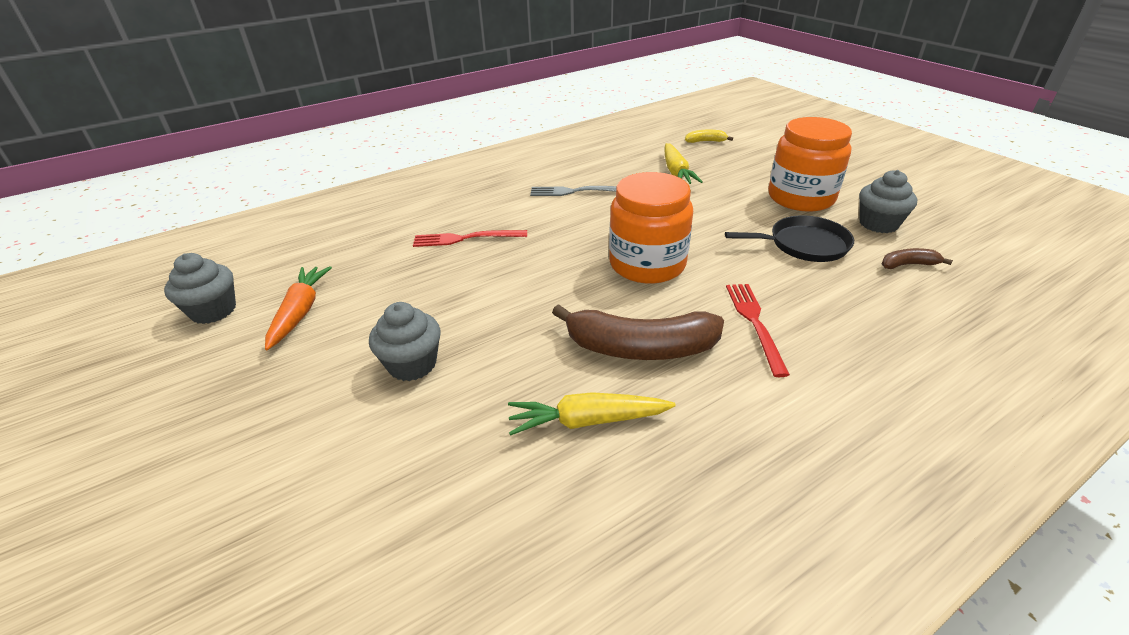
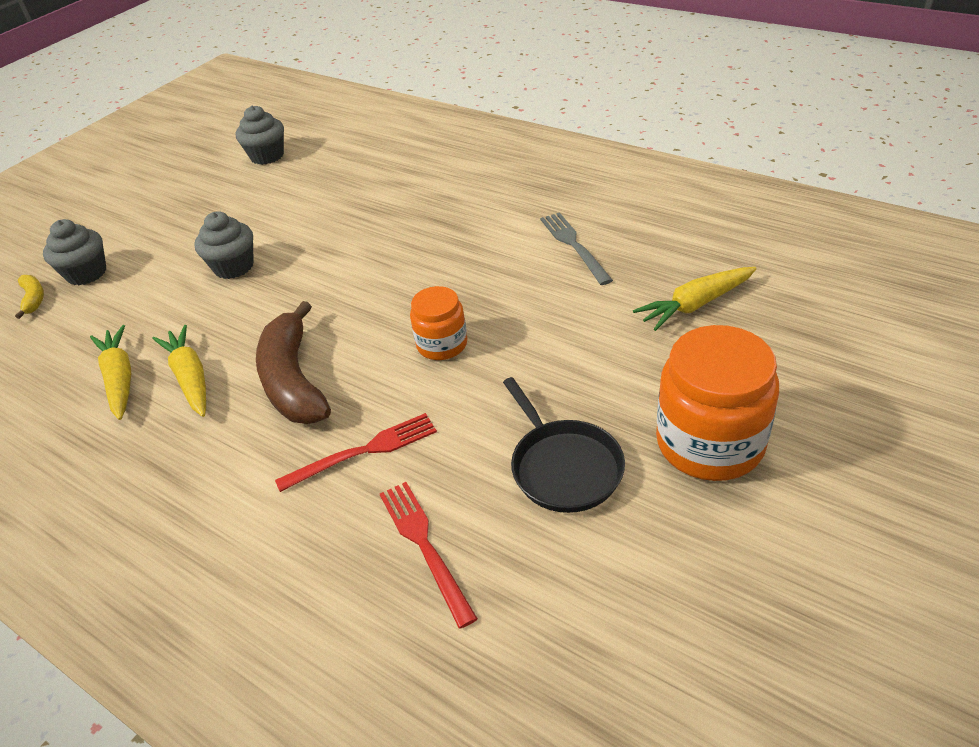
camera: 70 degrees right, 5 degrees up
(300, 312) = (279, 190): orange carrot -> none
(465, 238) = (427, 216): red fork -> red fork (425, 546)
(544, 487) = (119, 378): none -> yellow carrot
(647, 264) = (442, 344): orange jar -> orange jar, size x0.57
(705, 141) = (832, 305): yellow banana -> yellow banana (33, 299)
(878, 224) = (683, 544): grey cupcake -> grey cupcake (86, 273)
(908, 265) = (571, 587): brown banana -> none

